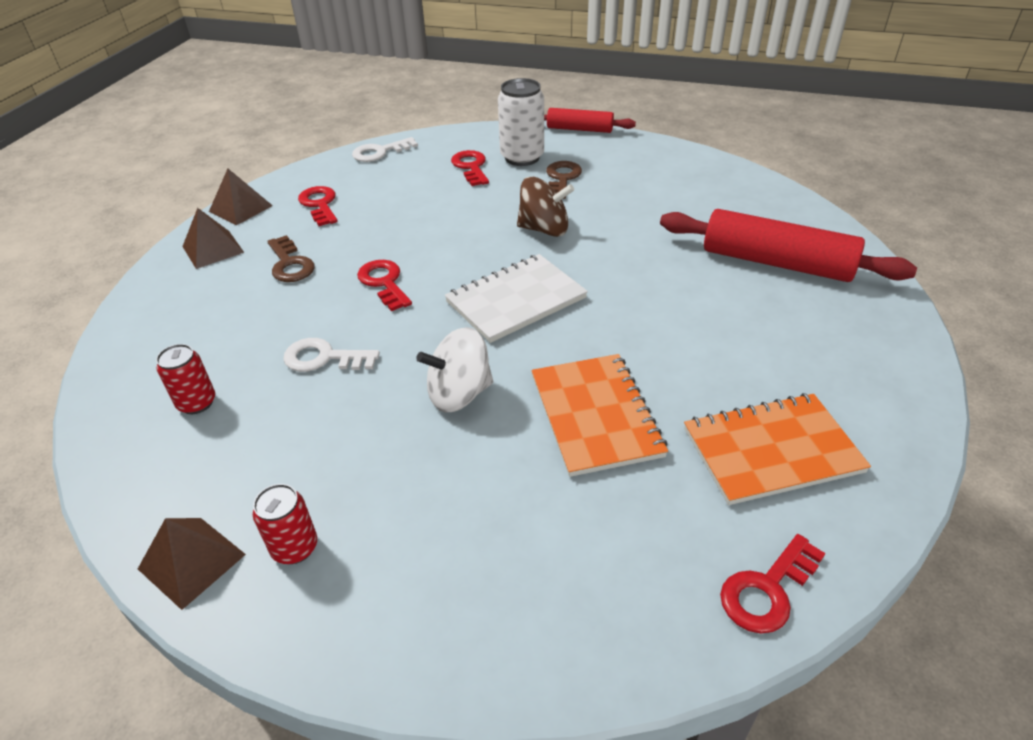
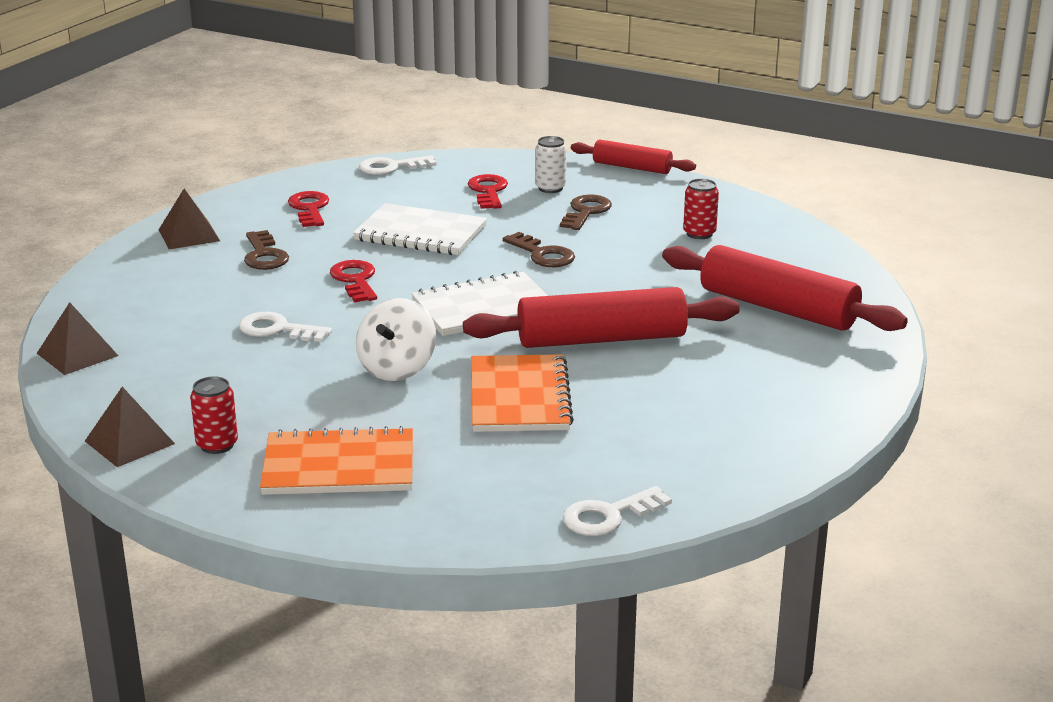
camera: 10 degrees right, 15 degrees down
(197, 403) = (151, 347): red can -> red can (699, 234)
(240, 208) = (225, 203): brown pyramid -> brown pyramid (77, 354)
(427, 219) = (420, 233): none -> white notebook
(459, 394) = (397, 368): white spinning top -> white spinning top turned 60 degrees counterclockwise
(522, 157) = (550, 188): white can -> white can, size x0.60
(544, 229) = (542, 254): brown spinning top -> brown key
(640, 323) = (601, 339): none -> red rolling pin
(767, 590) = (608, 516): red key -> white key
(771, 450) = (672, 438): orange notebook -> orange notebook (339, 466)

